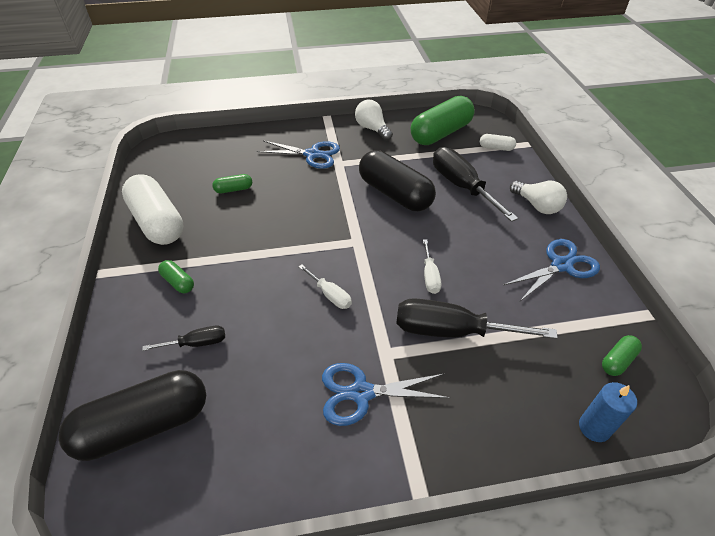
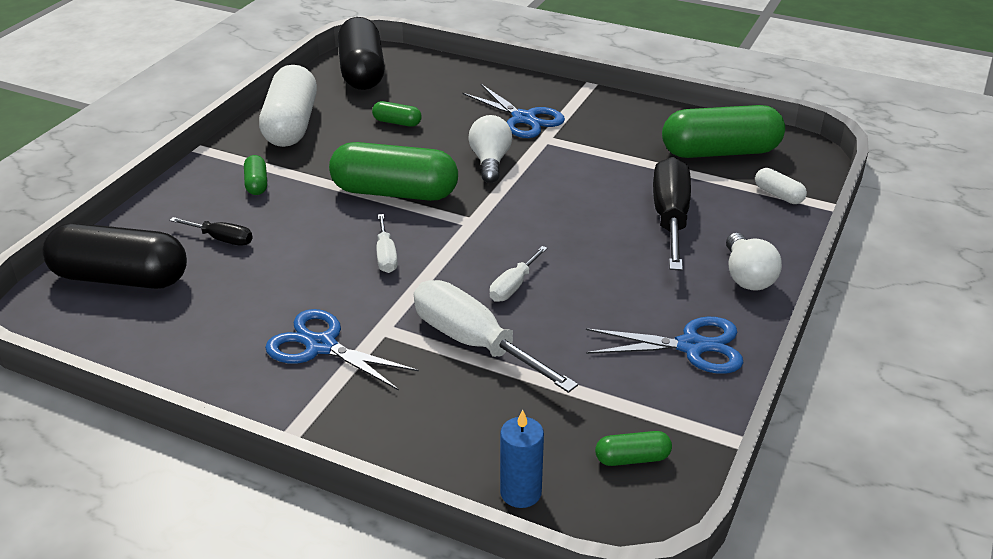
camera: 35 degrees right, 10 degrees down
(286, 243) = (395, 192): none -> green capsule
(372, 129) = (632, 116): white light bulb -> white light bulb (490, 162)
(395, 194) = (573, 194): black capsule -> black capsule (362, 72)
(451, 331) = (474, 343): black screwdriver -> white screwdriver

